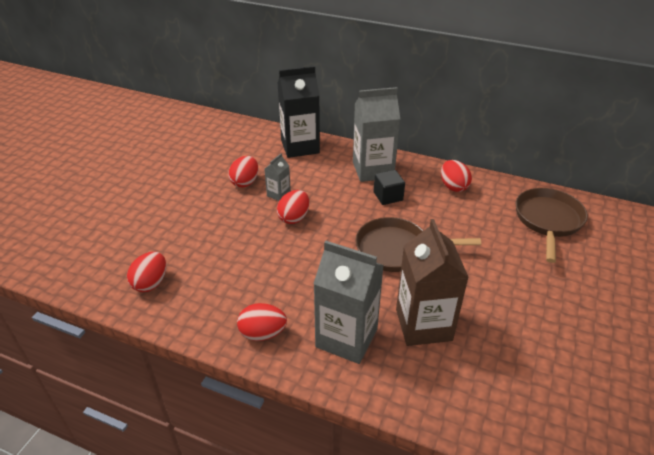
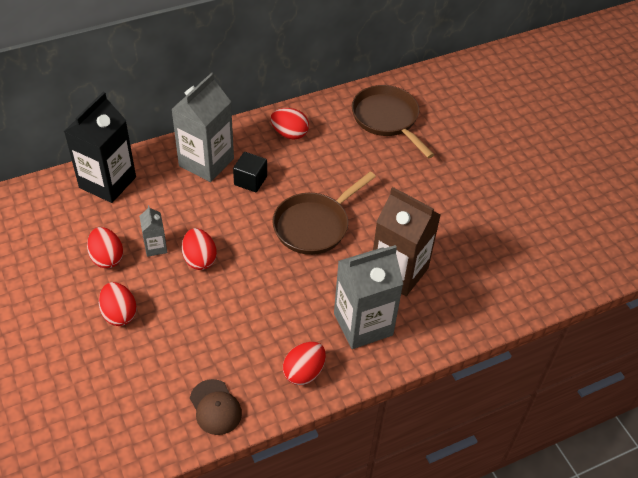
camera: 50 degrees left, 10 degrees up
(151, 283) = (160, 413): red egg -> red egg (119, 314)
(182, 306) = (215, 407): none -> brown cap

